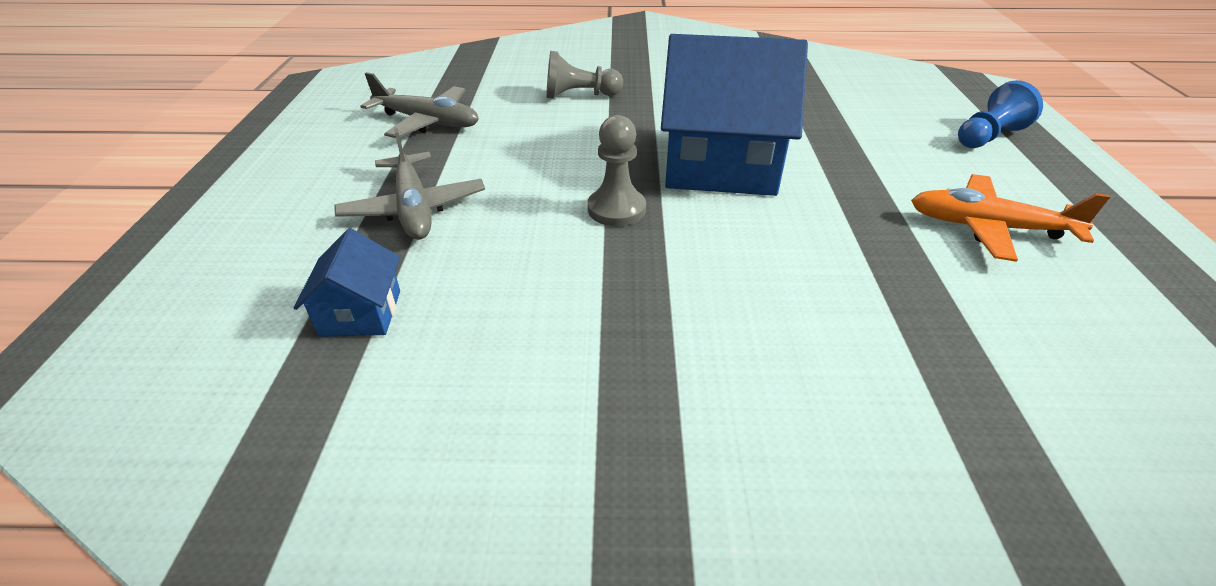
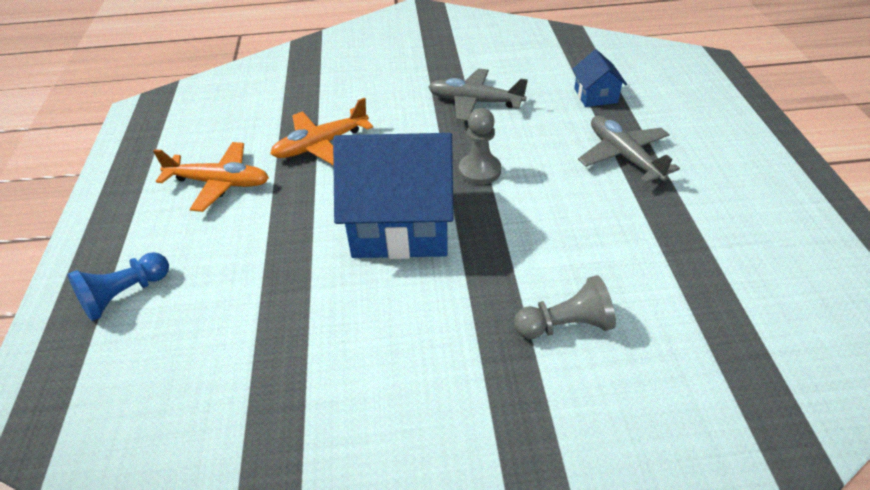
camera: 175 degrees right, 5 degrees up
(427, 122) = (701, 254): grey plane -> grey plane (474, 102)
(864, 269) = (321, 145): none -> orange plane

